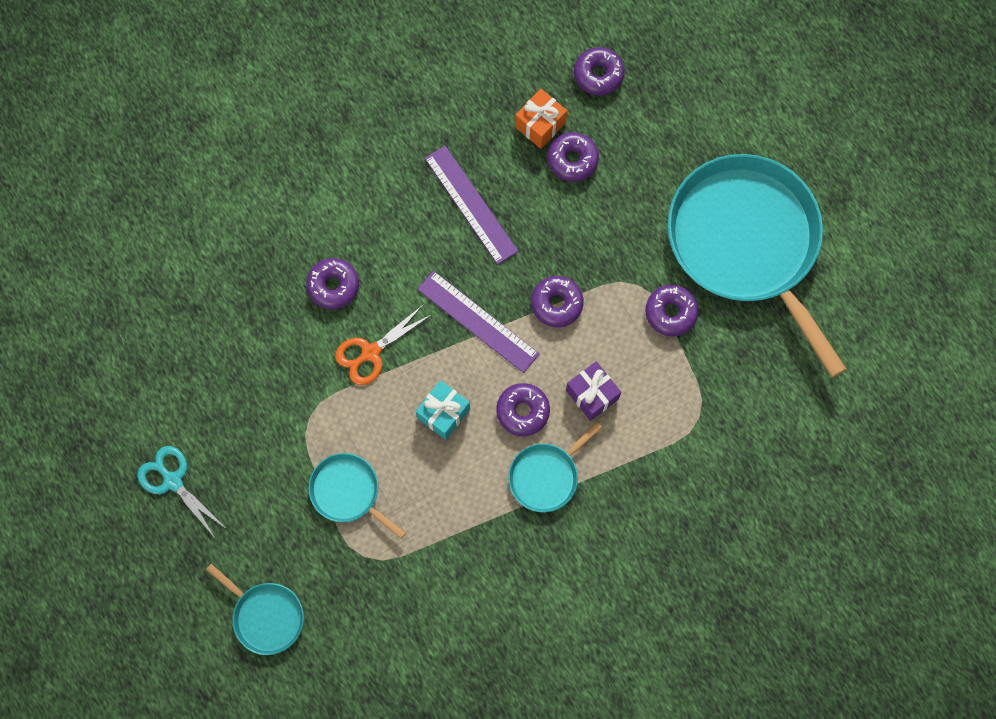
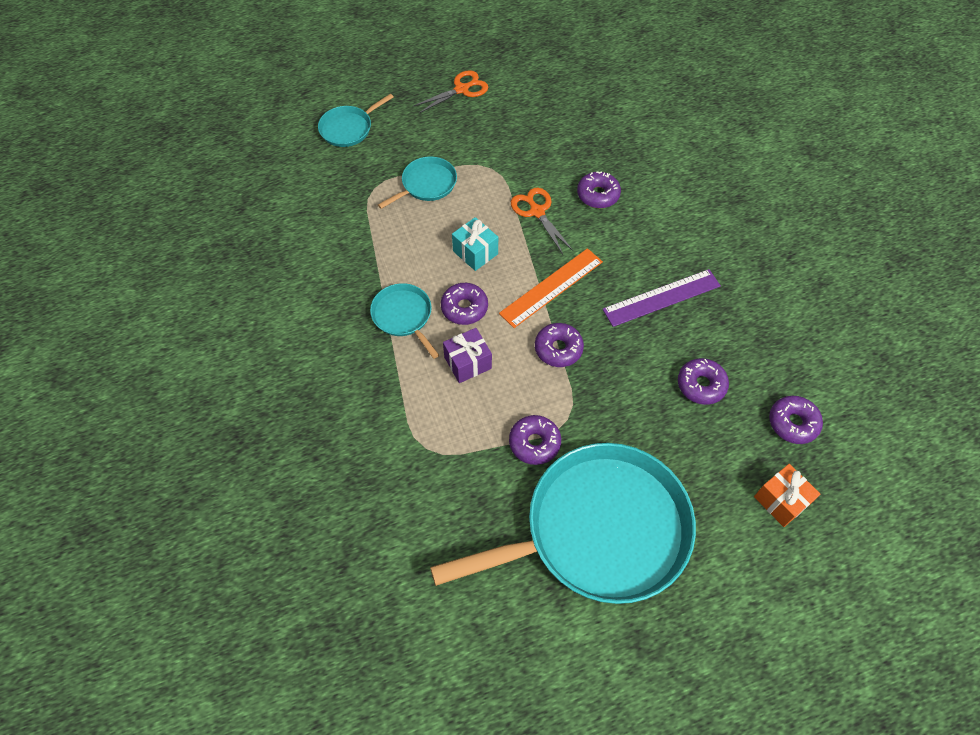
camera: 100 degrees right, 15 degrees down
(173, 481) = (461, 89): turquoise scissors -> orange scissors
(478, 321) = (551, 287): purple ruler -> orange ruler
(540, 125) = (739, 364): orange gift -> orange gift (781, 501)

